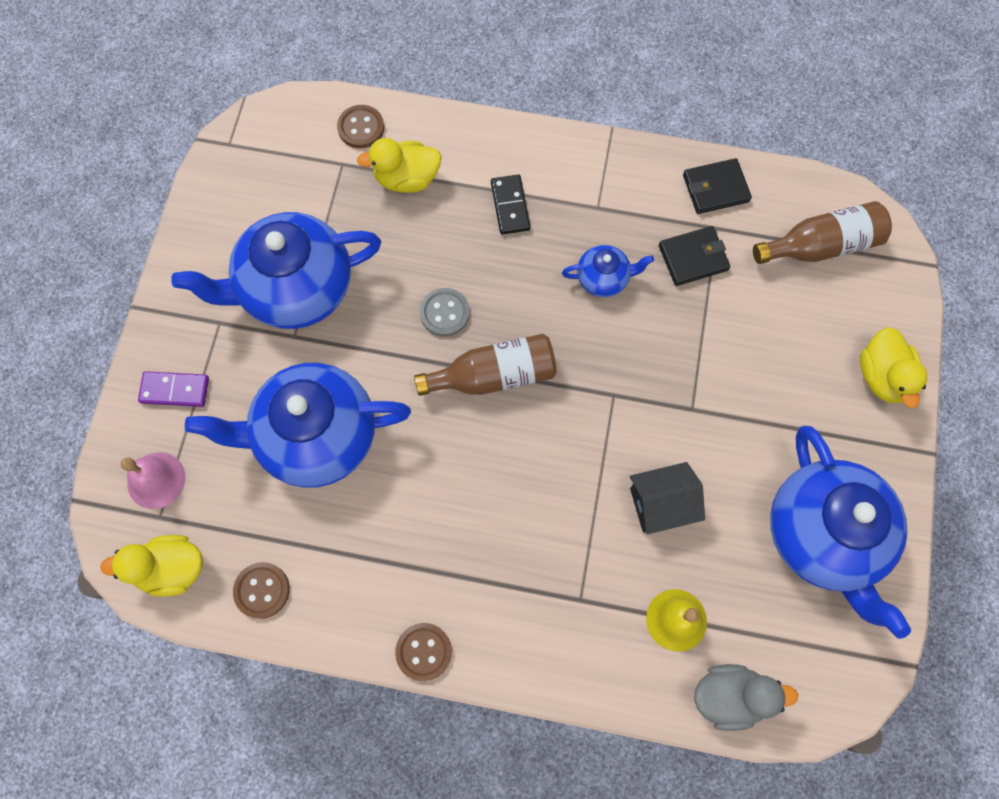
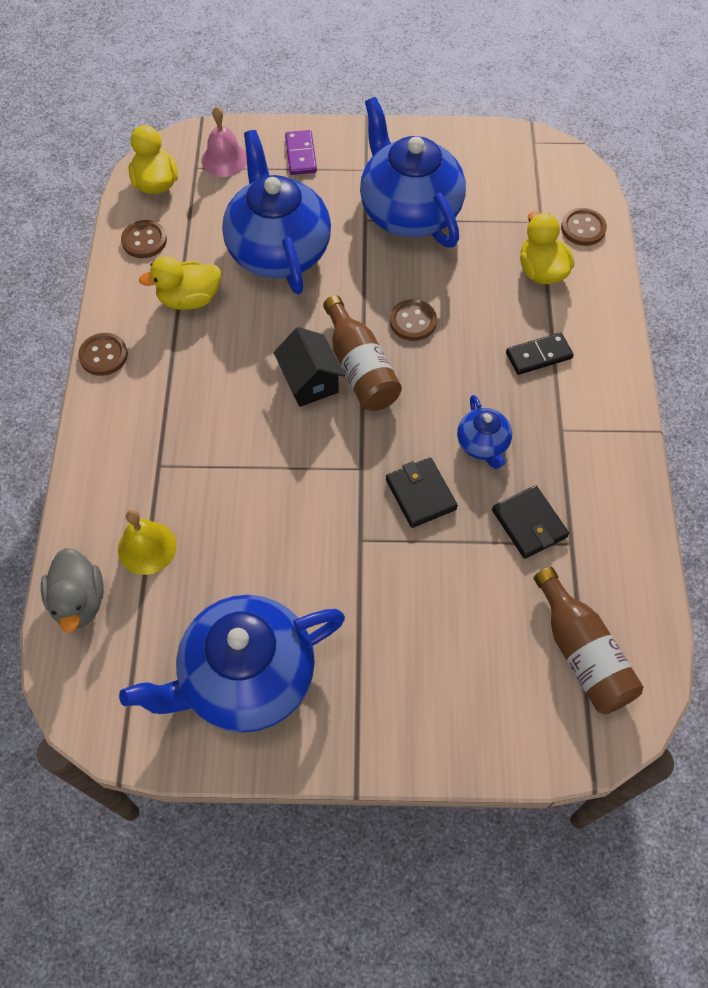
camera: 80 degrees right, 10 degrees down
(444, 313) = (413, 321): grey button -> brown button
(660, 504) = (257, 522): black house -> black house (310, 381)
(715, 188) = (619, 537): black wallet -> black wallet (420, 494)
(882, 376) = (437, 730): yellow duck -> yellow duck (189, 299)

